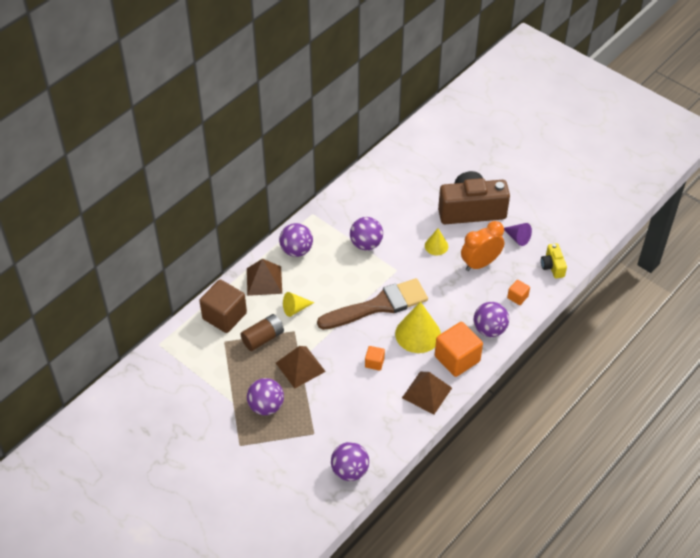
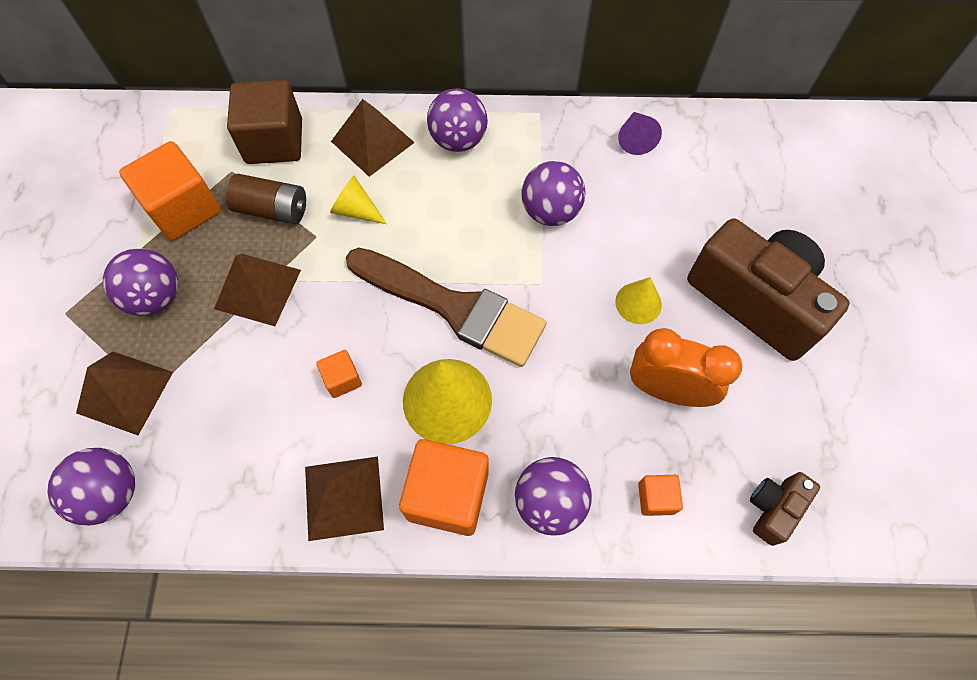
camera: 50 degrees right, 15 degrees up
(227, 371) = (184, 208): none -> orange cube
(305, 442) = (125, 392): none -> brown pyramid
(517, 238) = (774, 408): purple cone -> purple cone (635, 139)
(552, 266) = (773, 508): yellow camera -> brown camera

